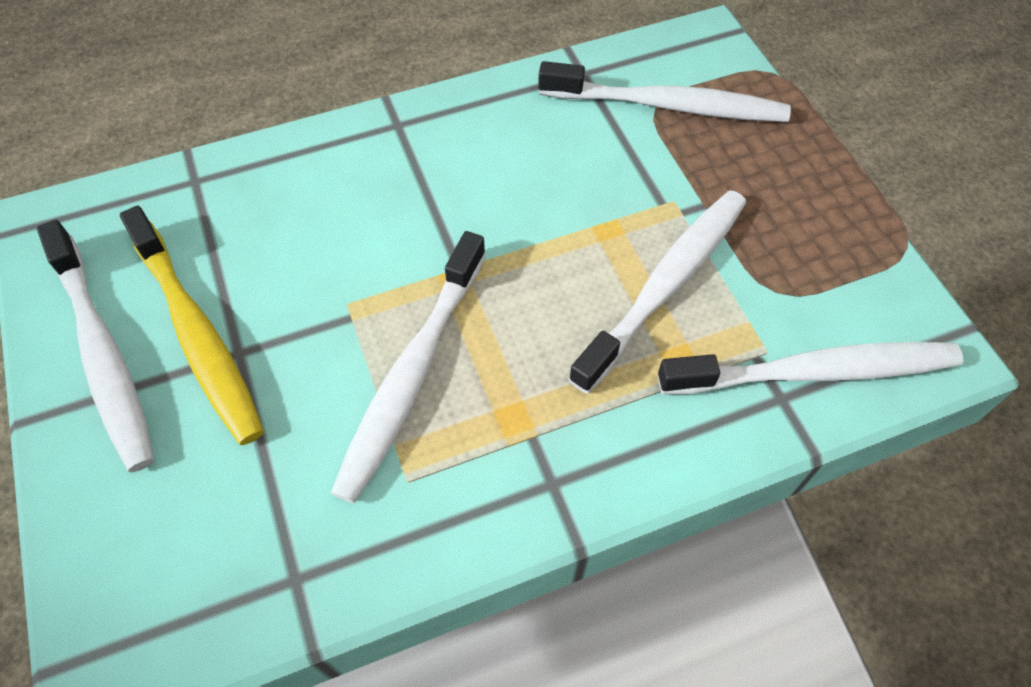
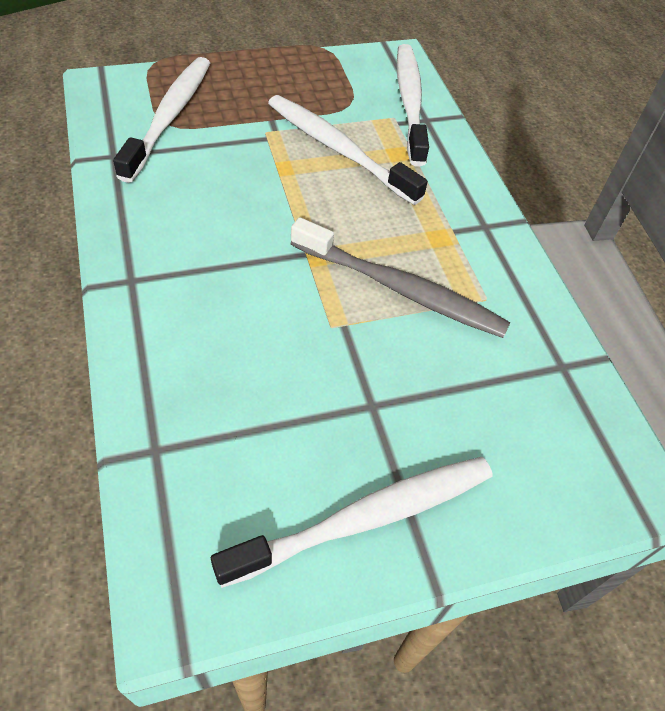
camera: 90 degrees left, 5 degrees down
(197, 334) = (350, 437): yellow toothbrush -> none
(412, 374) = (400, 289): white toothbrush -> grey toothbrush

